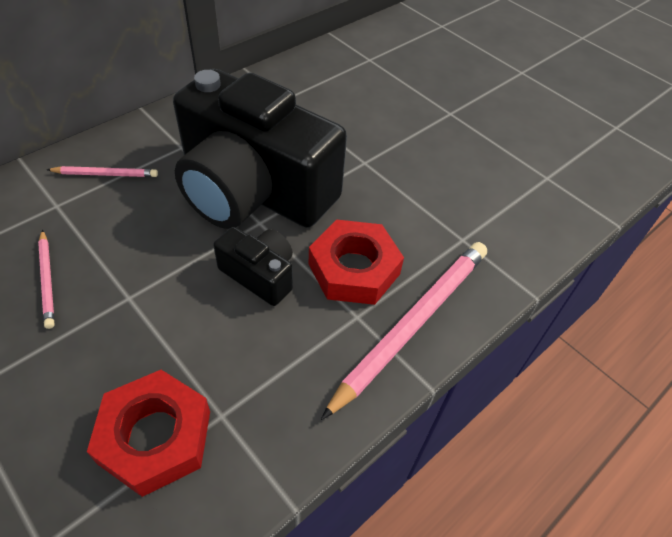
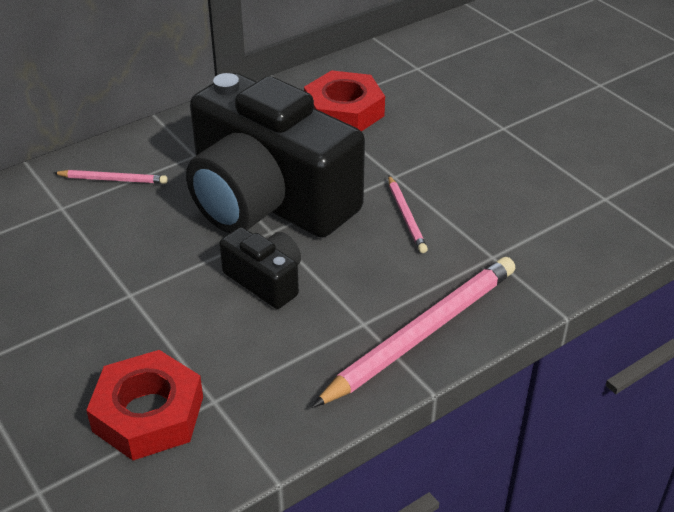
camera: 10 degrees right, 10 degrees down
(47, 280) = (50, 275): pink pencil -> pink pencil (406, 216)
(354, 269) = (367, 279): red nut -> red nut (344, 111)

